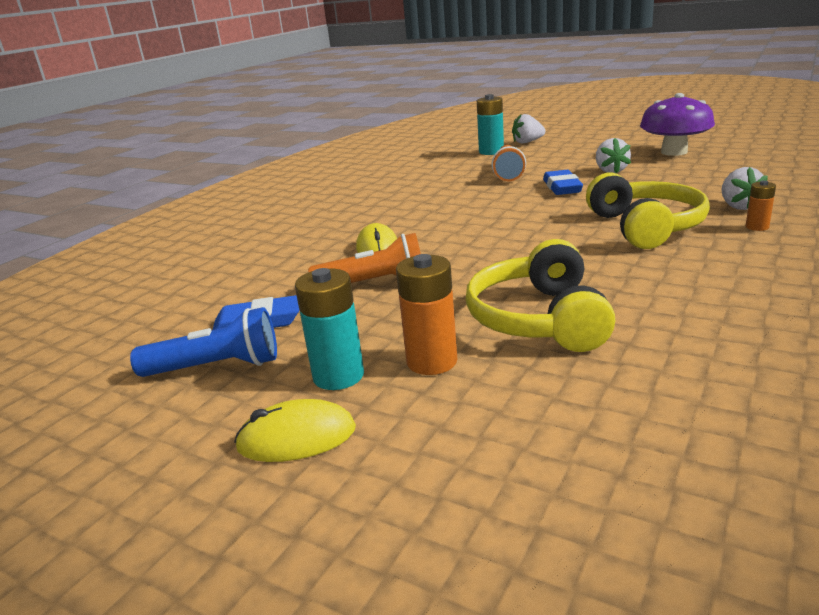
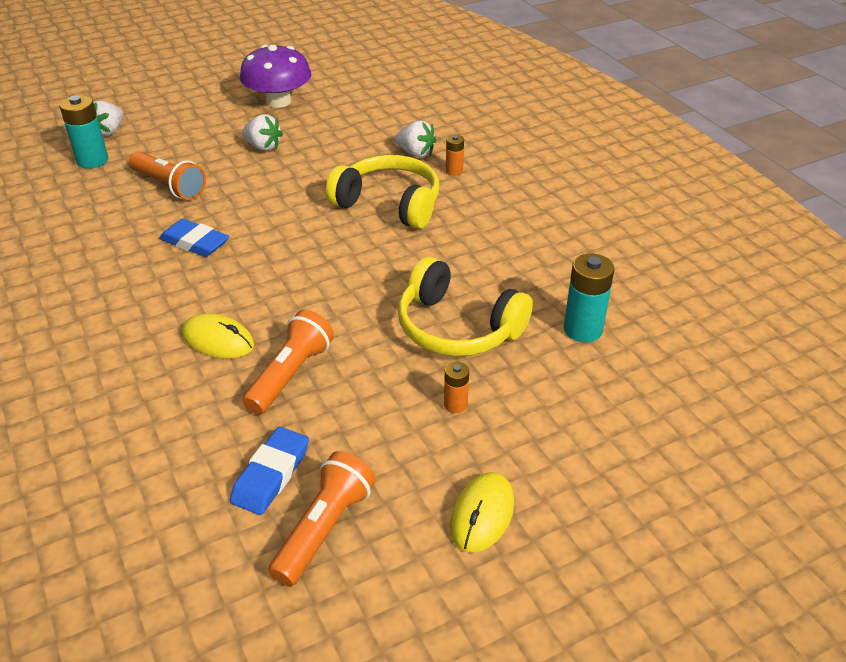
camera: 60 degrees left, 15 degrees up
(217, 367) = (324, 528): blue flashlight -> orange flashlight
(338, 376) = (422, 460): turquoise battery -> turquoise battery (583, 329)
(432, 361) = (455, 405): orange battery -> orange battery, size x0.56
(562, 187) = (255, 185): blue eraser -> blue eraser (195, 243)

